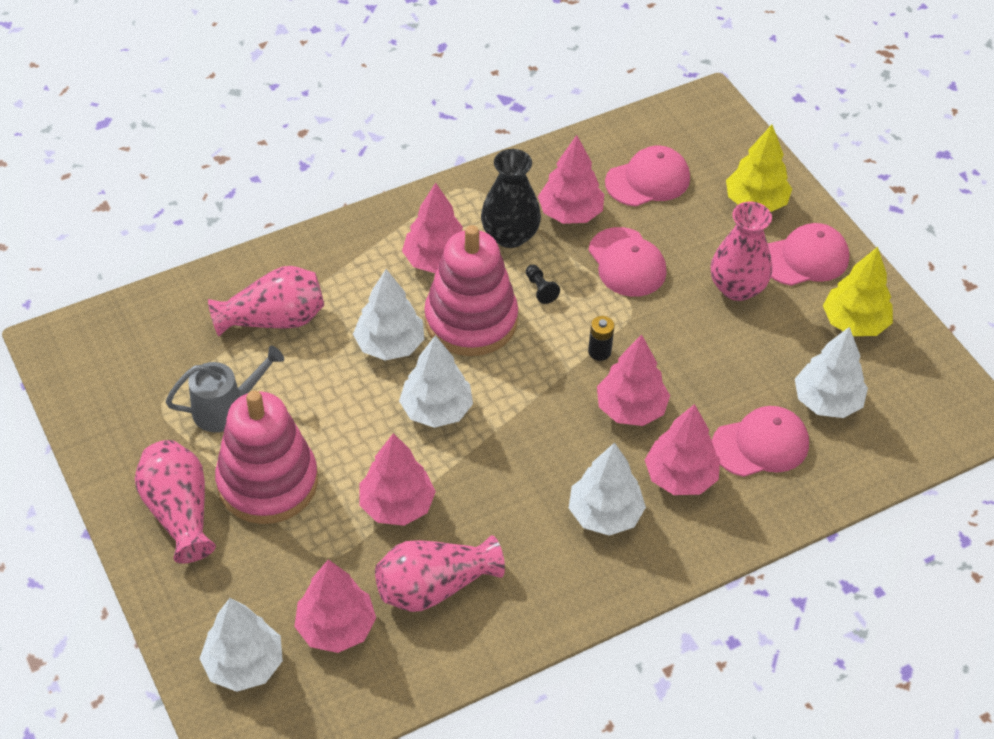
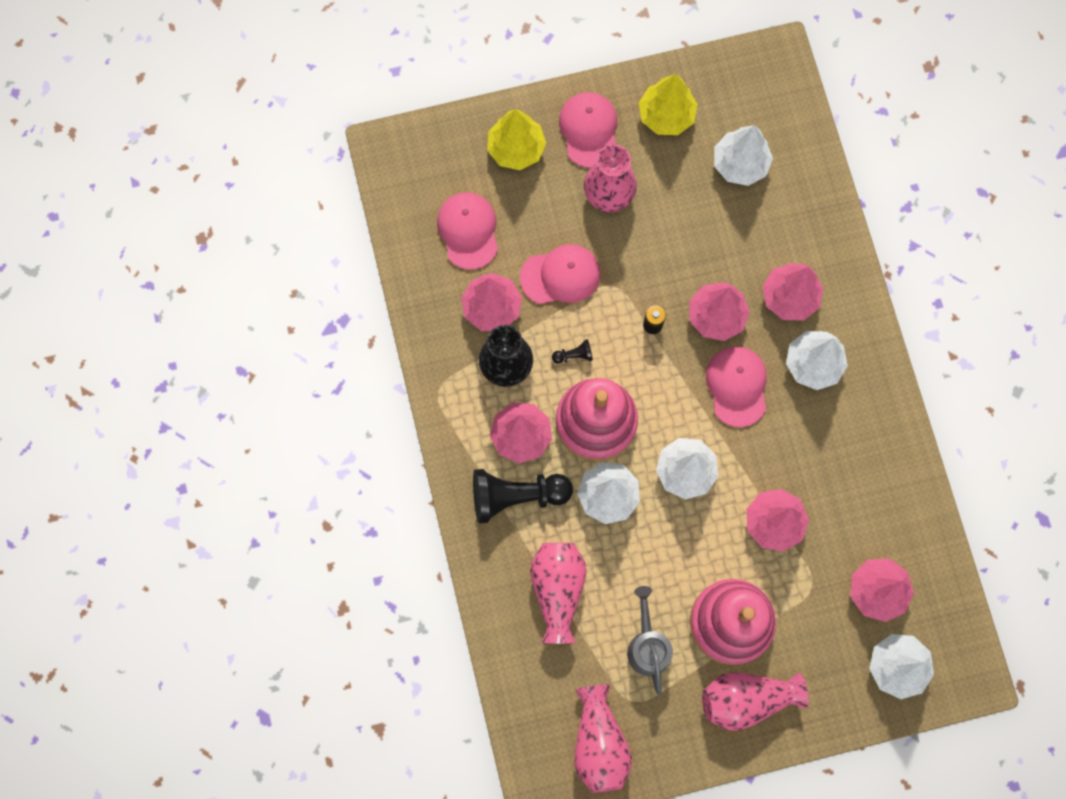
camera: 75 degrees left, 25 degrees up
(369, 268) = (516, 496): none -> black pawn
(434, 587) = (854, 509): pink vase -> pink vase (599, 743)
(760, 444) = (771, 227): pink cap -> pink cap (737, 386)

